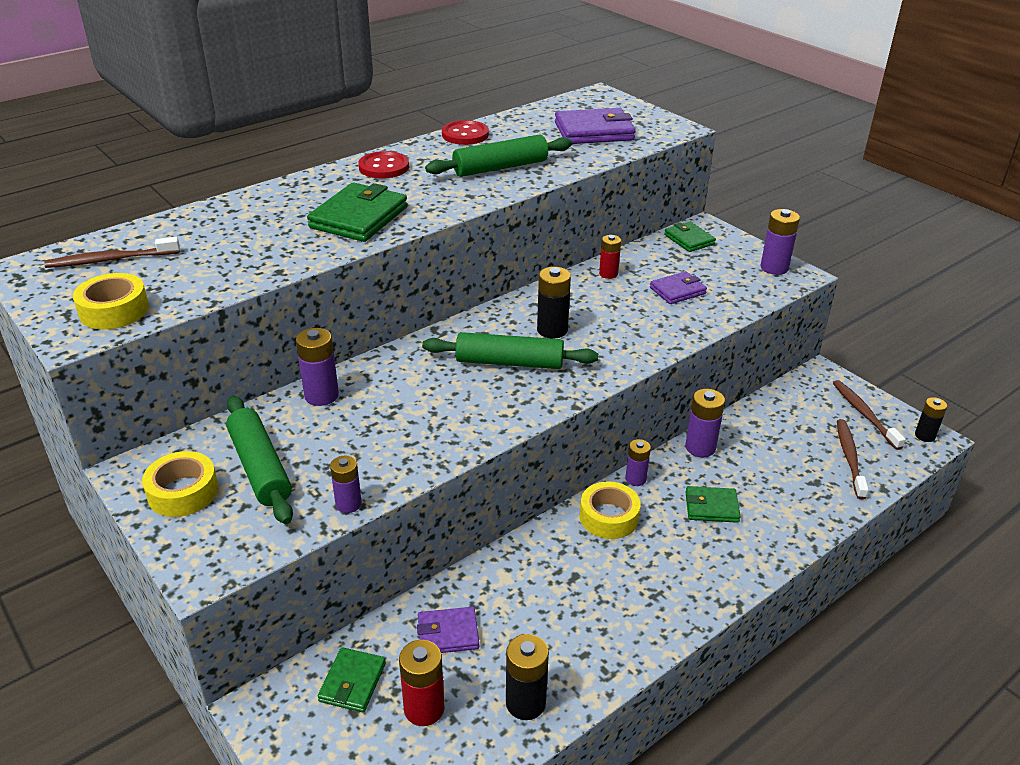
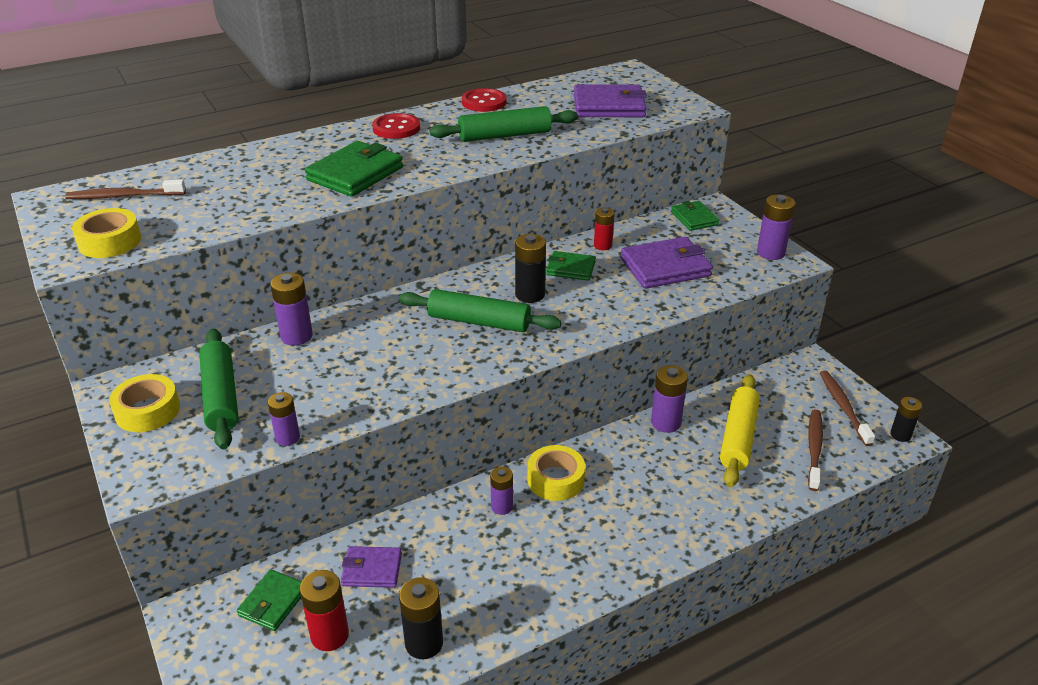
camera: 10 degrees right, 0 degrees up
(635, 479) = (593, 446): purple battery -> purple battery (502, 506)
(677, 291) = (665, 267): purple wallet -> purple wallet, size x1.68
(711, 507) = (659, 481): green wallet -> green wallet (570, 269)
(774, 454) = (738, 437): none -> yellow rolling pin

